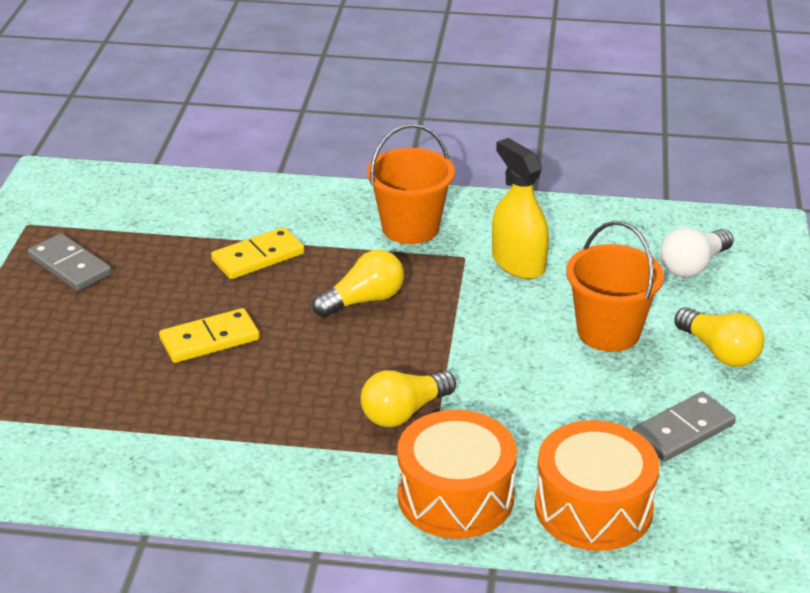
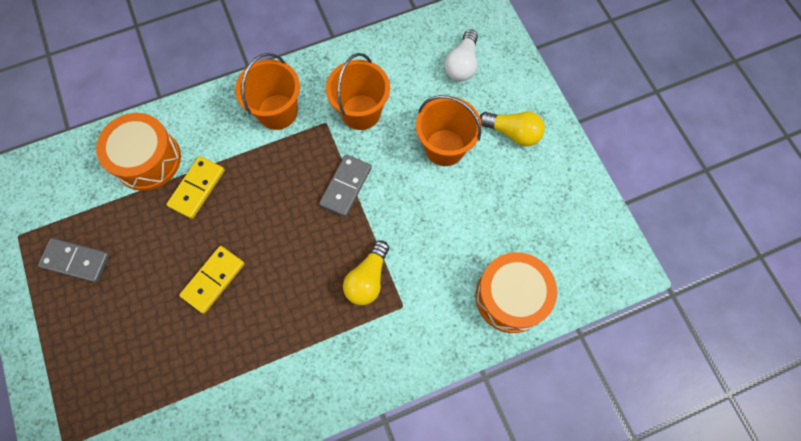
camera: 30 degrees left, 35 degrees up
(364, 300) = (288, 194): yellow light bulb -> none
(455, 496) = (434, 330): orange drum -> orange drum (147, 159)
(518, 263) = (361, 112): yellow spray bottle -> orange bucket
(683, 431) = (526, 209): grey domino -> grey domino (346, 186)

